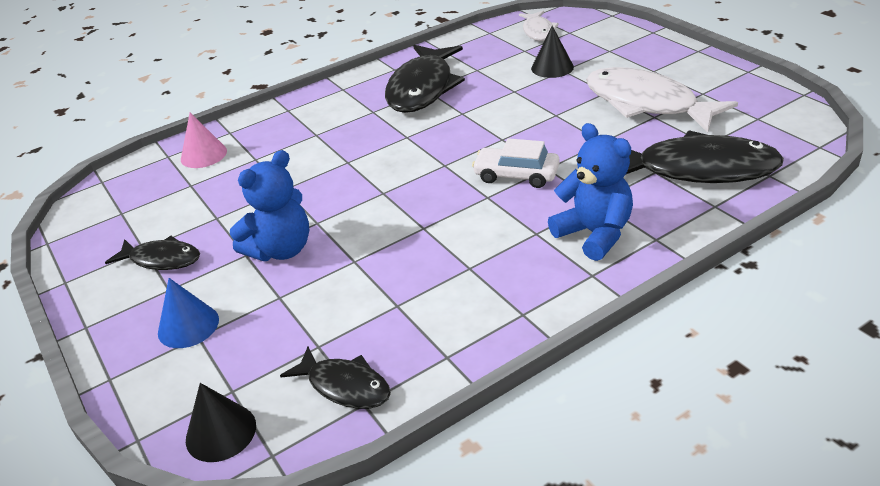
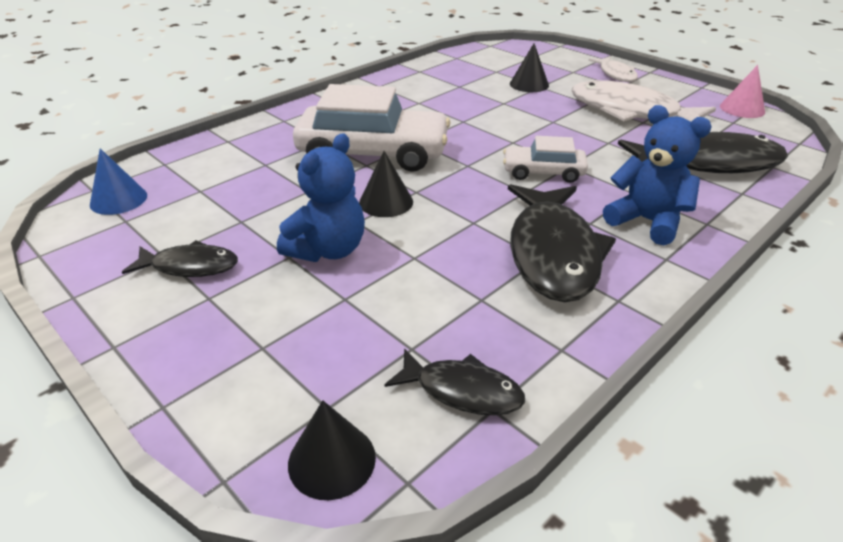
camera: 15 degrees left, 0 degrees up
(188, 326) = (246, 336): blue cone -> blue cone (118, 199)
(203, 155) = (206, 162): pink cone -> pink cone (742, 109)
(350, 203) = (386, 202): none -> black cone
(358, 149) = (373, 153): none -> white car
(422, 88) = (414, 101): black fish -> black fish (553, 253)
(538, 31) = (501, 57): white fish -> white fish (616, 74)

